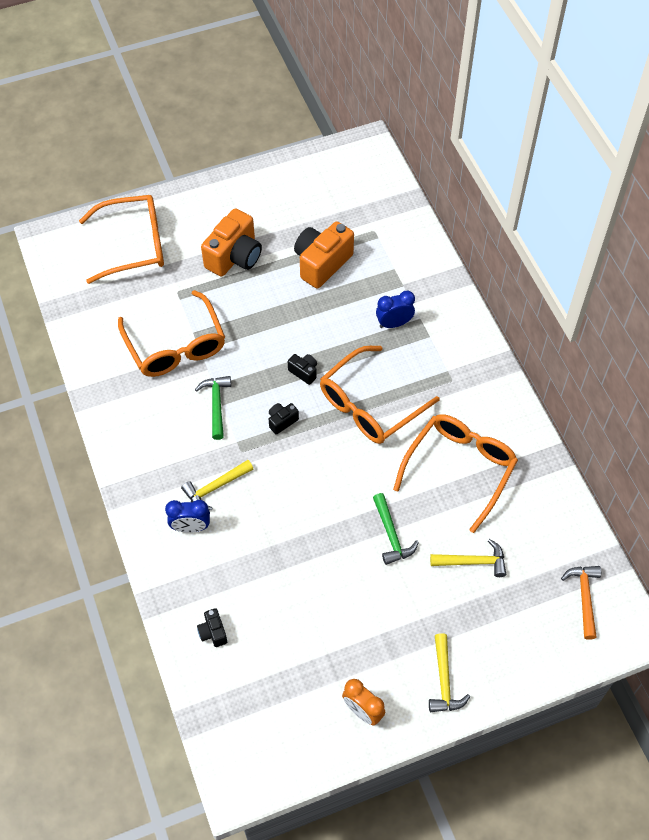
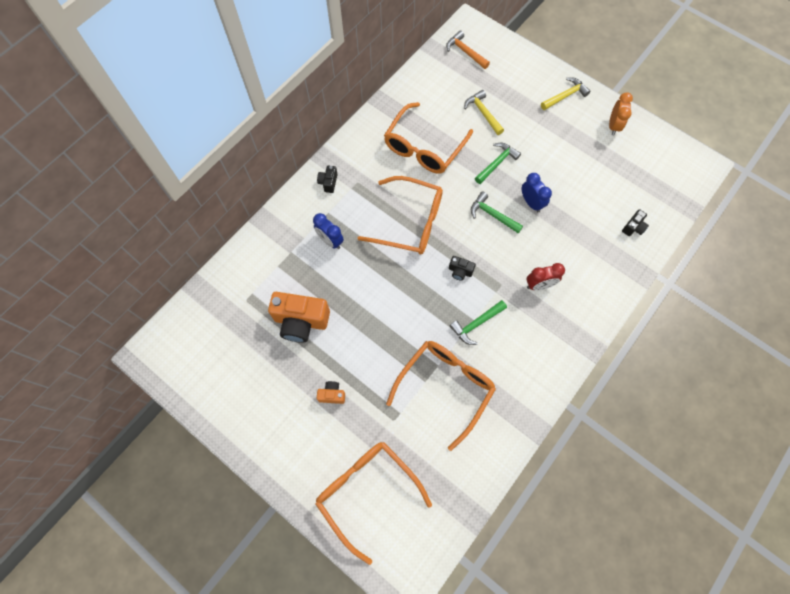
camera: 120 degrees left, 10 degrees up
(191, 527) = (578, 283): blue clock -> blue clock (531, 203)
(215, 487) = (539, 285): yellow hammer -> red clock
(234, 257) = (332, 395): orange camera -> orange camera, size x0.47
(304, 372) = (410, 279): black camera -> black camera (328, 182)
(327, 490) = (492, 215): none -> green hammer
(459, 469) = (424, 147): orange glasses -> orange glasses turned 60 degrees counterclockwise
(584, 597) = (465, 52): orange hammer -> orange hammer turned 75 degrees clockwise

